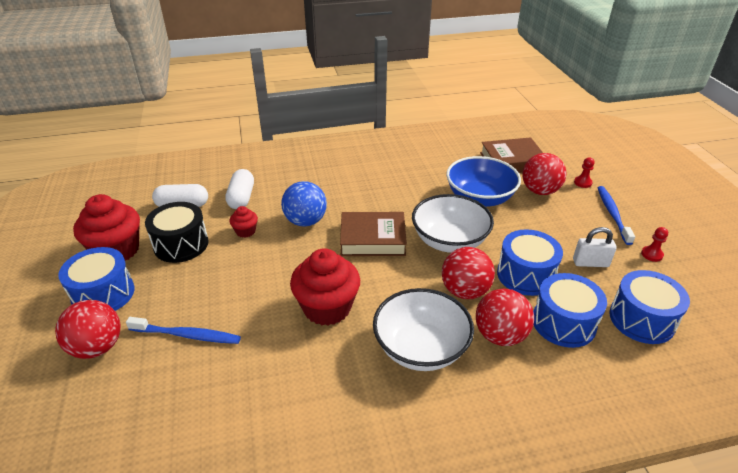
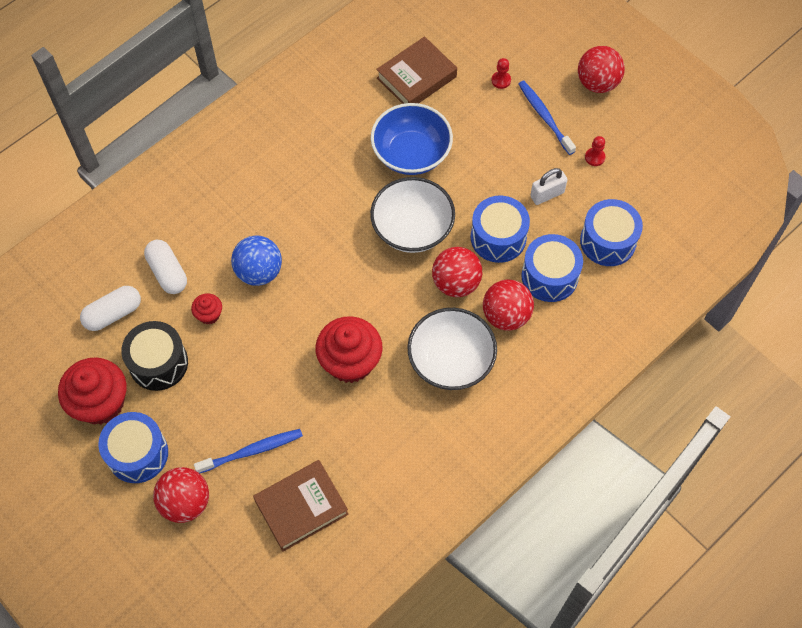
camera: 30 degrees left, 25 degrees up
(373, 239) = (340, 262): brown book -> brown book (301, 507)
(540, 191) = (464, 114): red ball -> red ball (597, 83)

